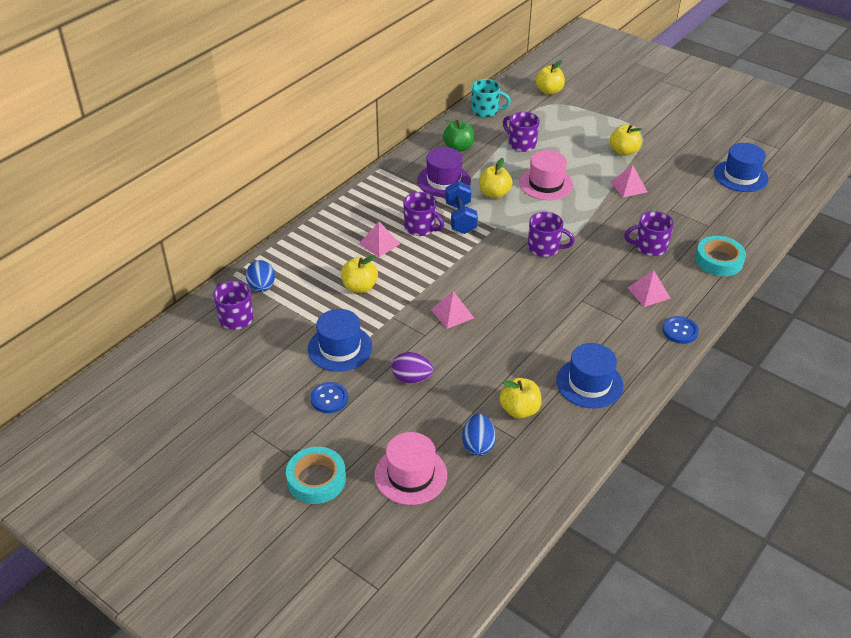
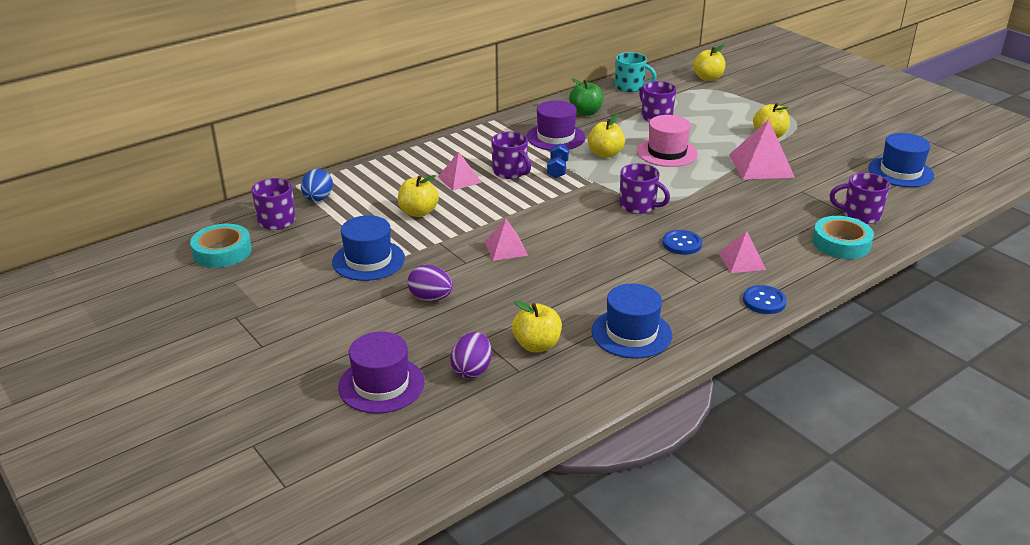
camera: 15 degrees right, 10 degrees down
(316, 479) = (277, 371): turquoise tape -> turquoise tape (222, 251)
(329, 398) = (332, 302): blue button -> blue button (682, 244)
(410, 475) = (381, 385): pink hat -> purple hat
(460, 218) = (557, 169): blue dumbbell -> blue dumbbell, size x0.64
(478, 445) = (472, 370): blue egg -> purple egg
(628, 187) = (761, 166): pink pyramid -> pink pyramid, size x1.65
(649, 247) = (762, 220): purple mug -> purple mug (860, 215)

